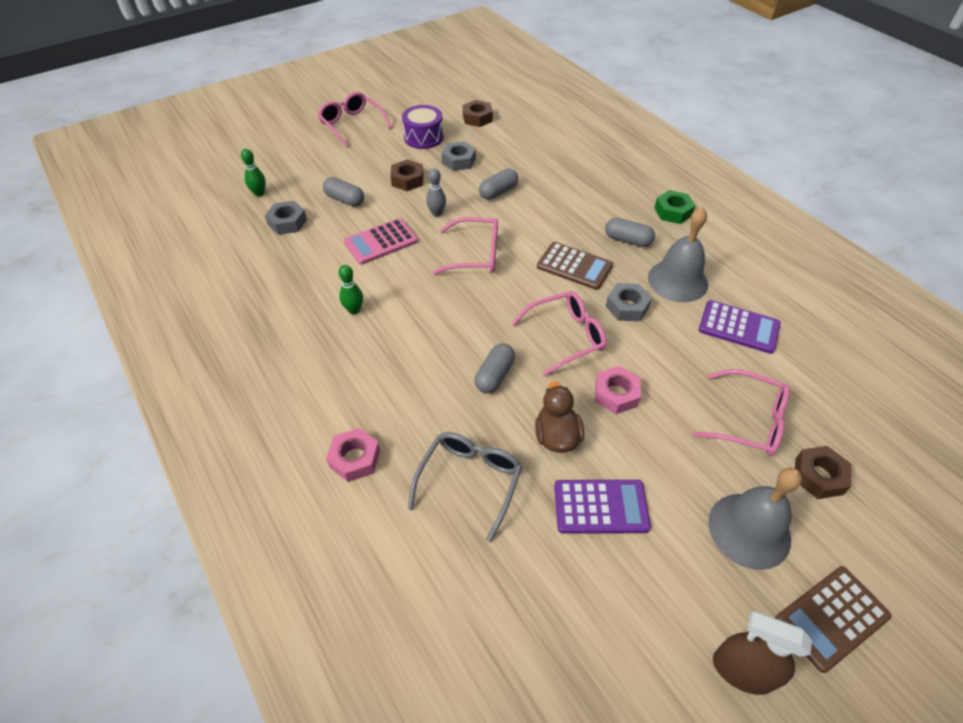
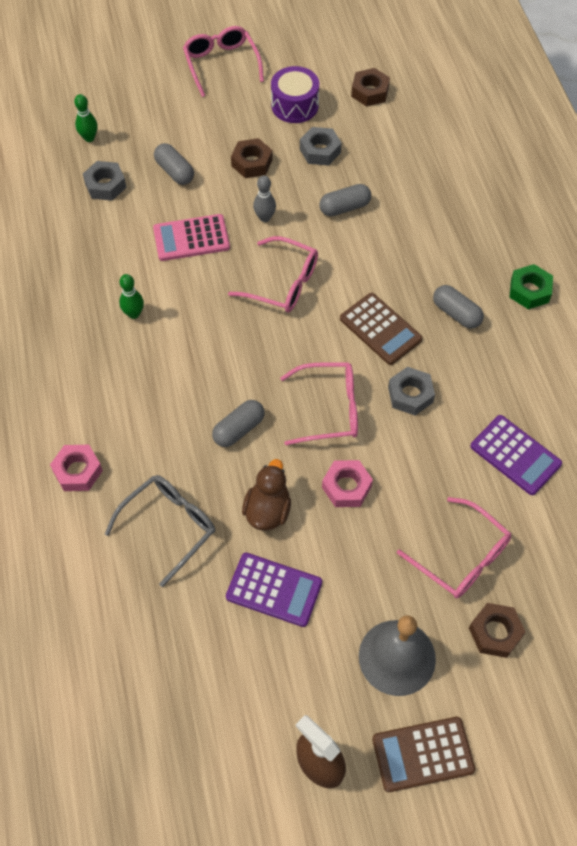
camera: 20 degrees right, 10 degrees up
(677, 280) = (482, 380): grey bell -> none

